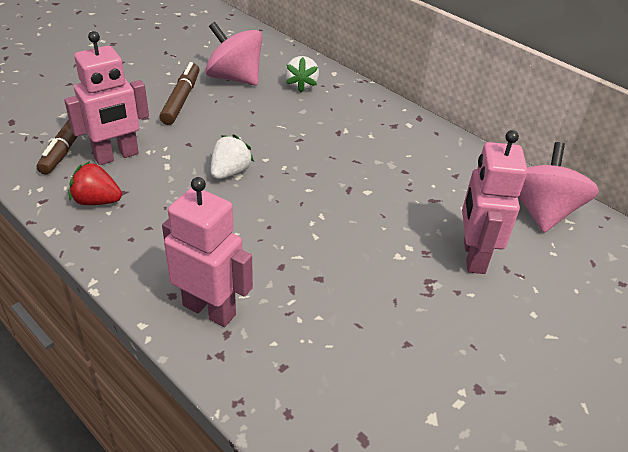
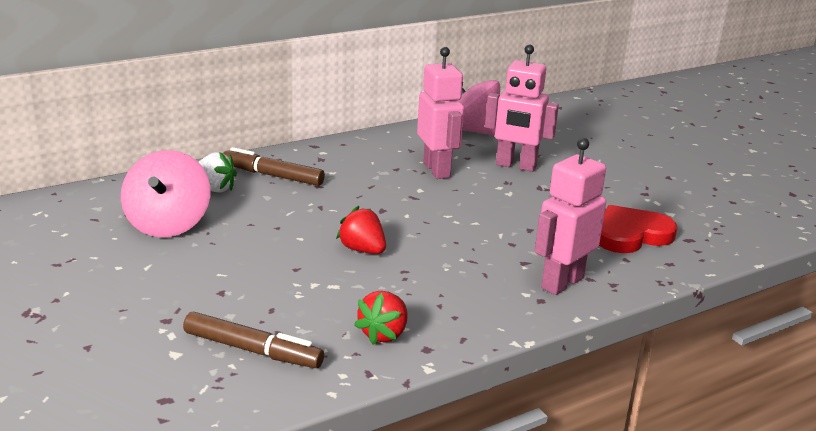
camera: 75 degrees left, 15 degrees down
(116, 156) = (299, 316): pink robot -> pink robot (437, 170)
(181, 99) = (195, 263): brown marker -> brown marker (273, 176)
(230, 172) = (362, 250): white strawberry -> red strawberry
(234, 78) = (168, 224): pink spinning top -> pink spinning top turned 45 degrees counterclockwise
(347, 372) = (631, 235): none -> red heart

